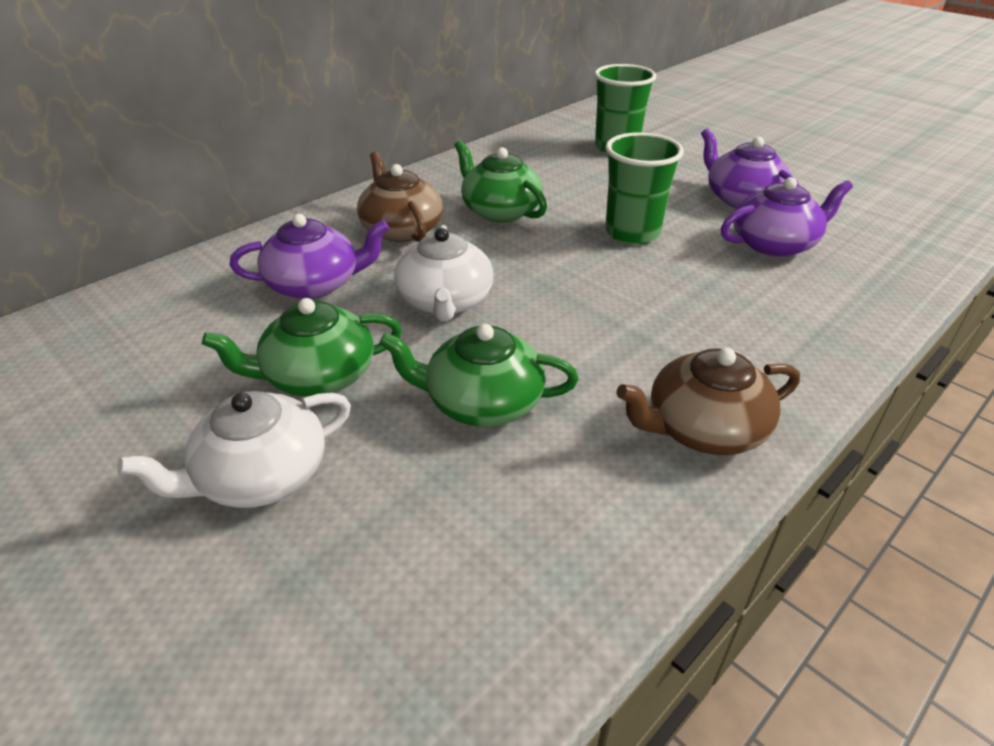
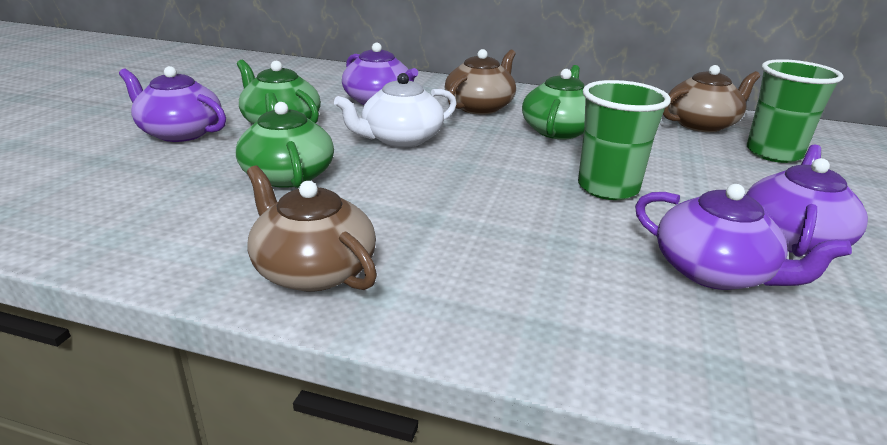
camera: 60 degrees right, 10 degrees down
(260, 476) = (180, 132): white teapot -> purple teapot
(542, 148) = (701, 124): none -> brown teapot

